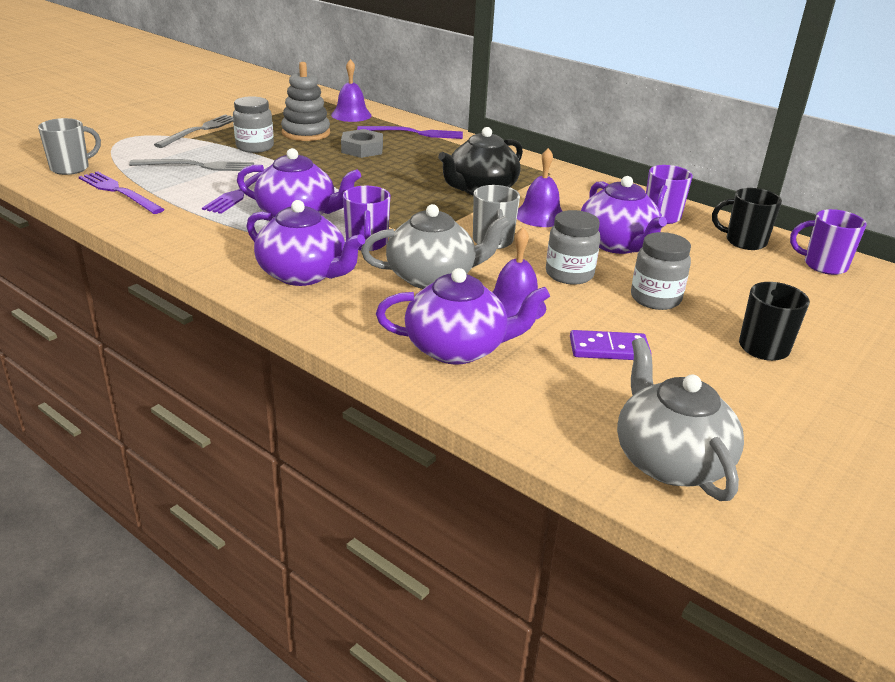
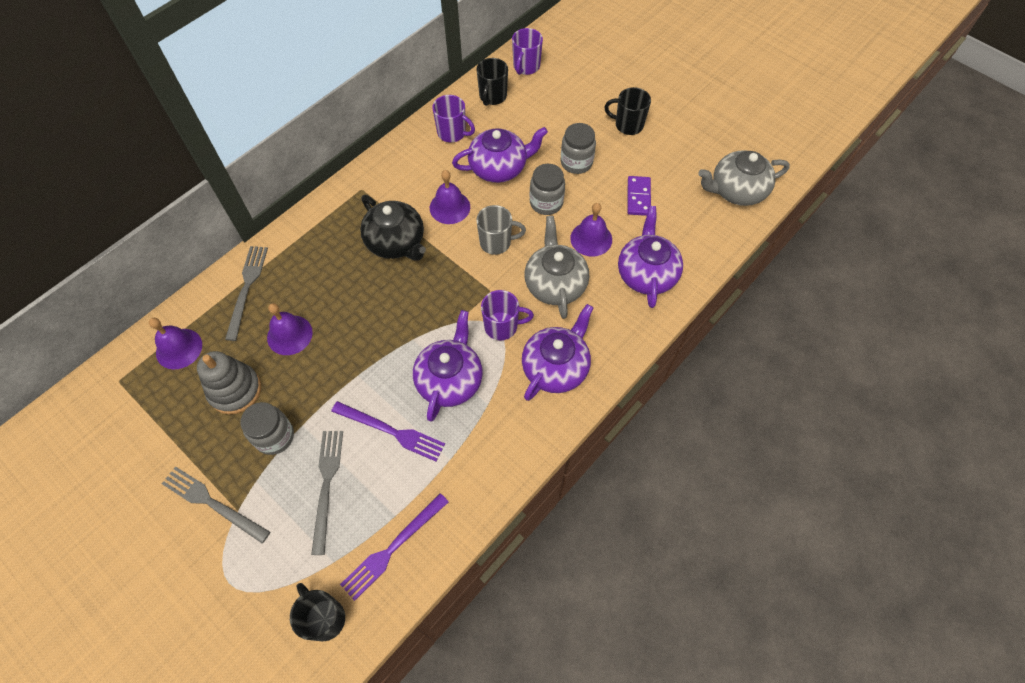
camera: 85 degrees left, 30 degrees up
(71, 168) = (324, 618): grey mug -> black mug
(362, 149) = (289, 335): grey nut -> purple bell
(414, 133) = (247, 288): purple fork -> grey fork

